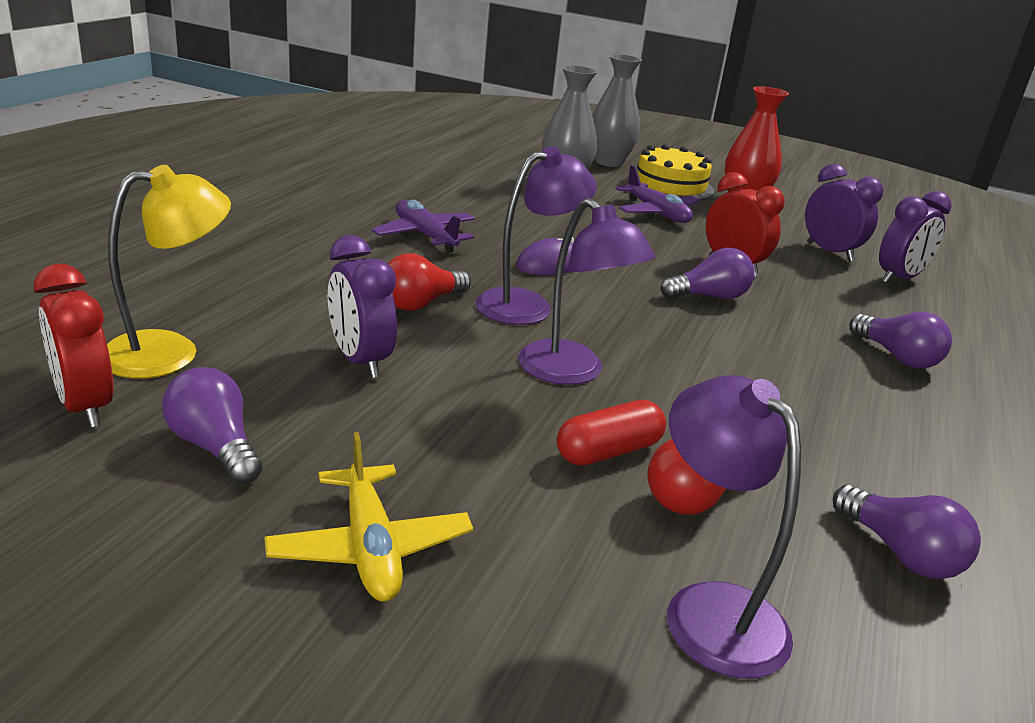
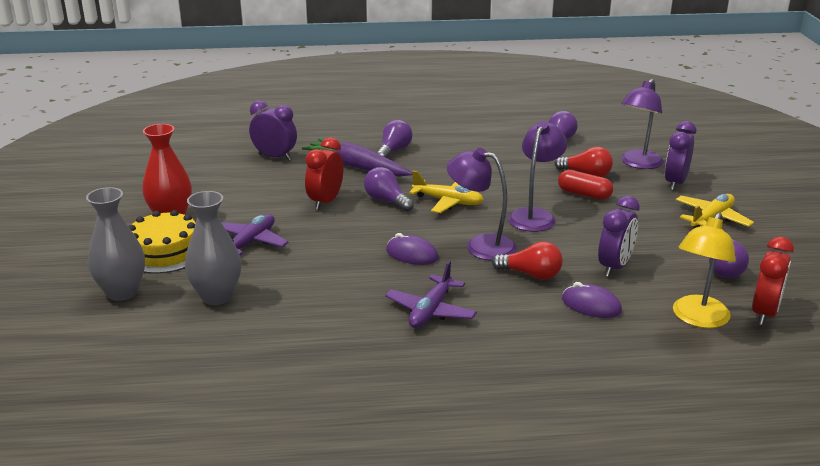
camera: 115 degrees left, 0 degrees up
(170, 352) = (697, 319): yellow lamp -> yellow lamp turned 90 degrees counterclockwise
(308, 306) = (591, 305): none -> purple mouse
(675, 331) = (448, 201): none -> yellow plane
(829, 252) = (253, 178): purple clock -> purple clock (675, 183)
(839, 313) = (357, 167): none -> purple carrot

